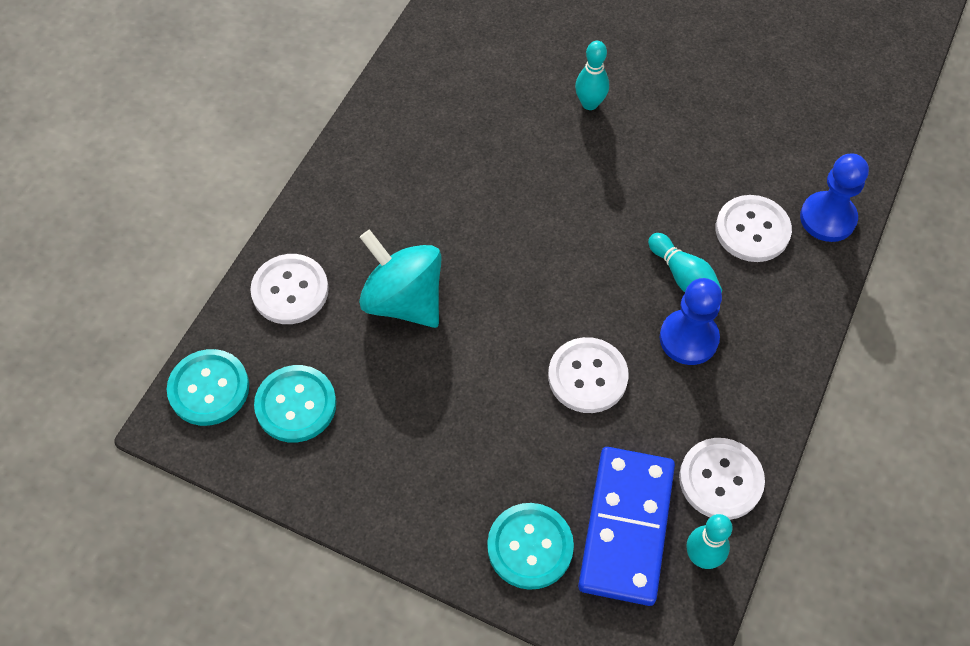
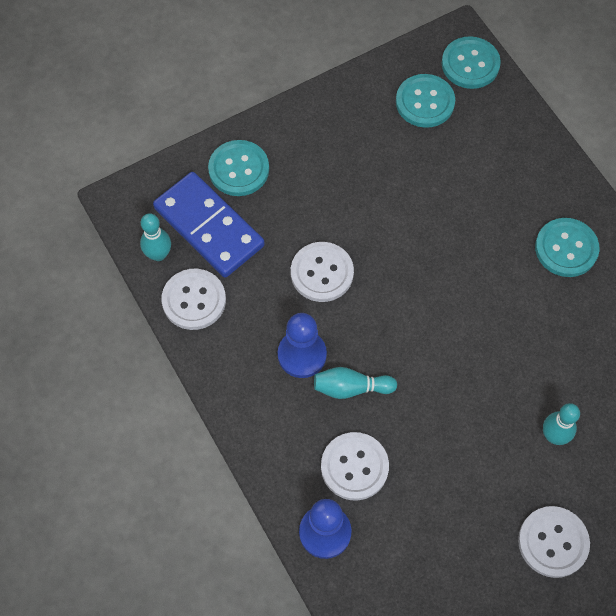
camera: 125 degrees right, 5 degrees up
(290, 290) = (514, 141): white button -> white button (553, 542)
(390, 183) = (566, 248): none -> turquoise button
(403, 300) = (459, 201): turquoise spinning top -> none

